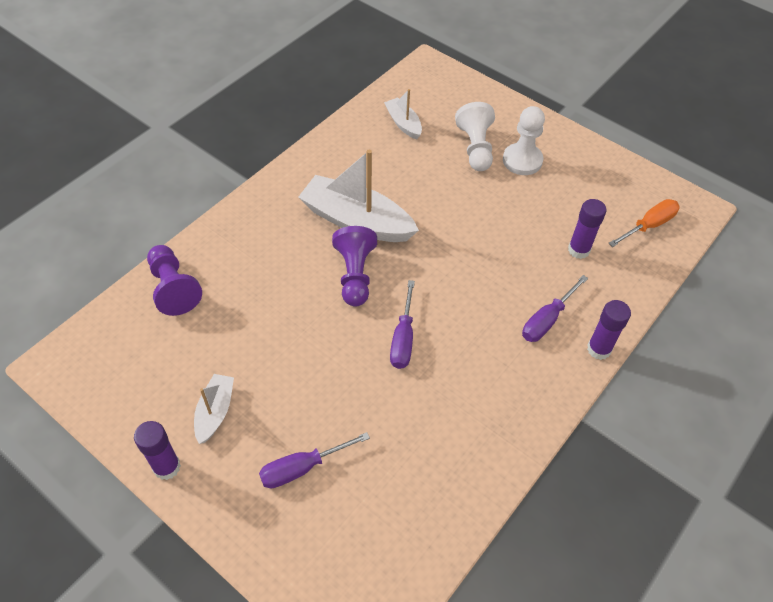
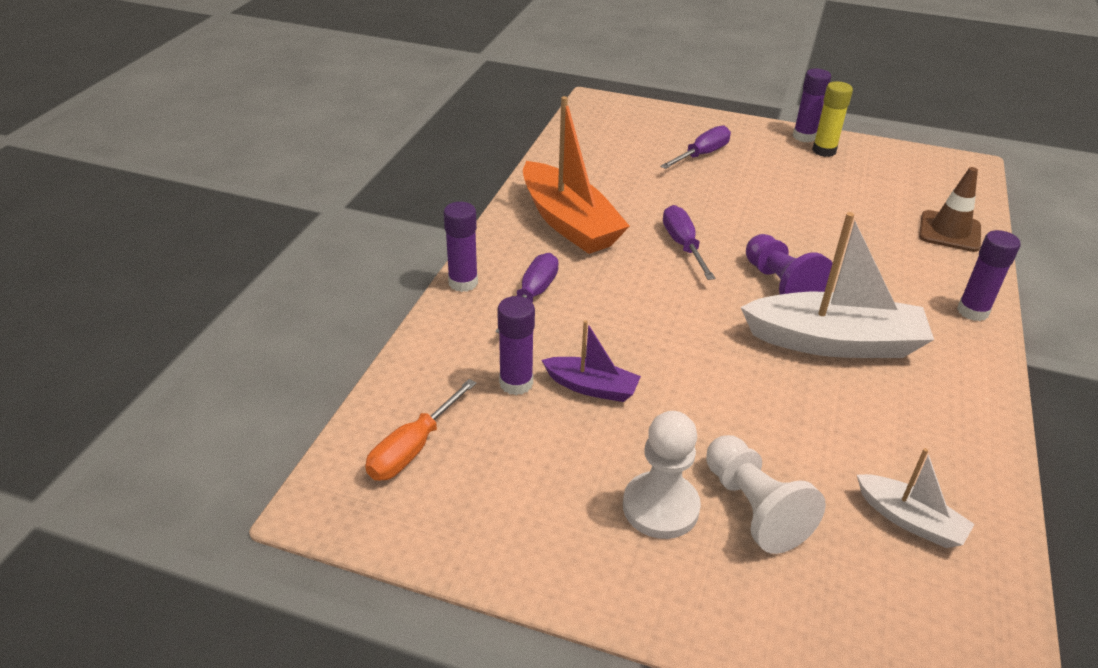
camera: 160 degrees right, 15 degrees down
(170, 433) = (824, 151): none -> yellow glue stick
(173, 288) = (949, 232): purple pawn -> brown traffic cone
(215, 412) = (804, 167): white boat -> none
(242, 216) = (972, 311): none -> purple glue stick
(488, 397) = (569, 222): none -> orange boat
(531, 234) = (591, 387): none -> purple boat

